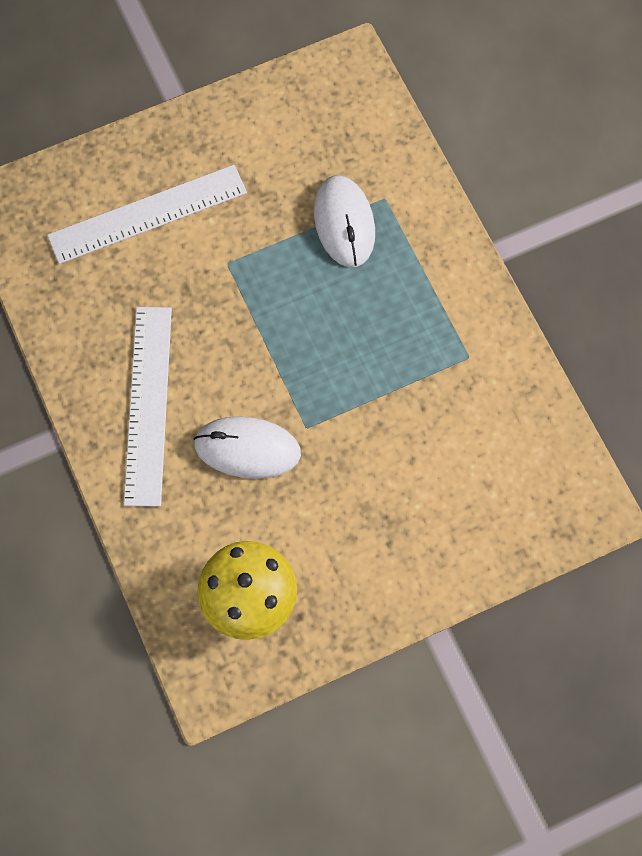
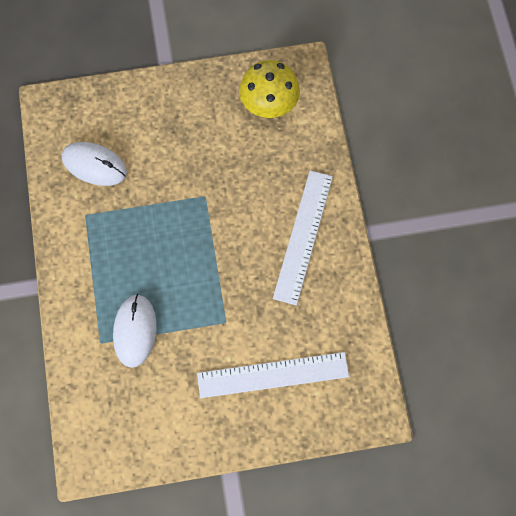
camera: 165 degrees left, 0 degrees up
(247, 449) = (246, 192): white mouse -> white mouse (94, 165)

